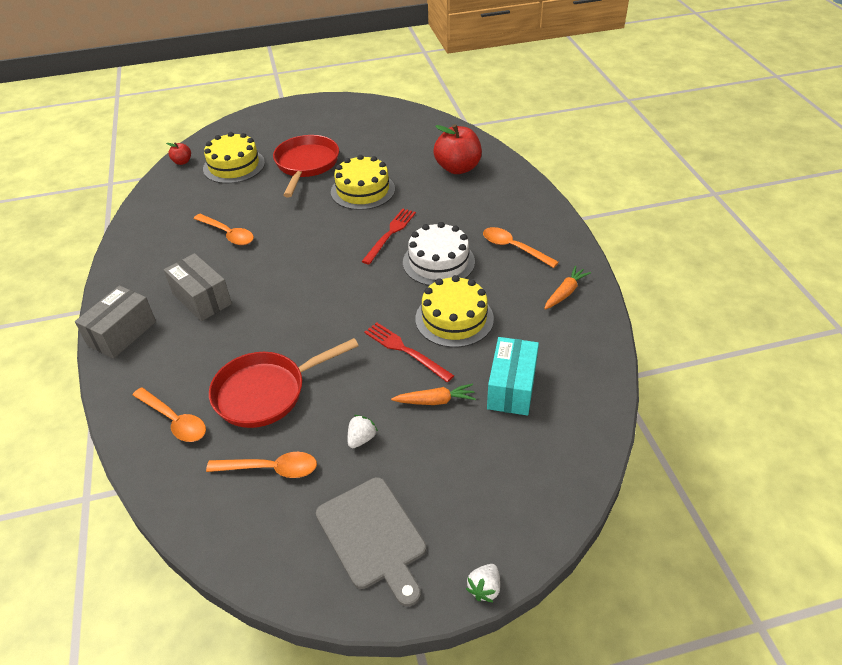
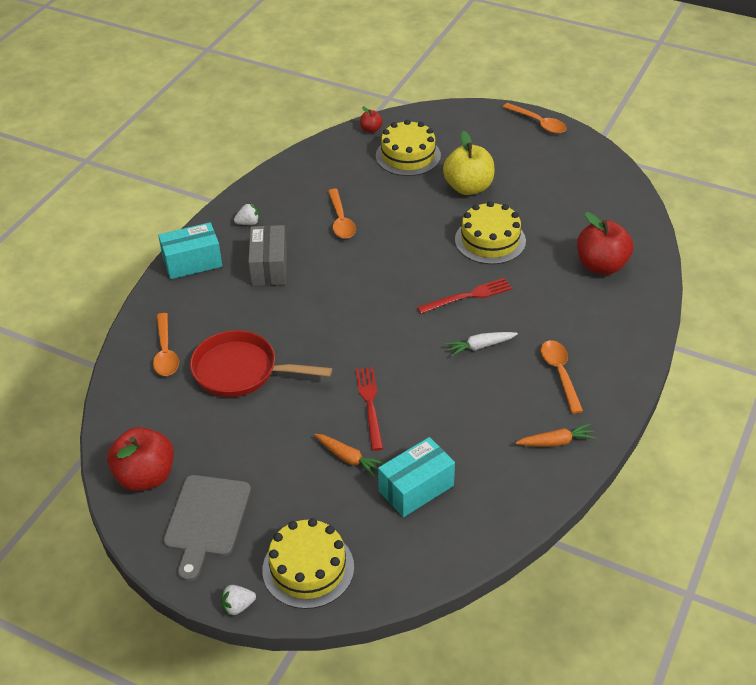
camera: 40 degrees right, 0 degrees up
(122, 333) = (192, 262): grey box -> turquoise box
(271, 469) = (191, 428): orange spoon -> orange spoon (538, 123)
(272, 540) = (145, 476): none -> red apple
(306, 165) = (468, 187): red pan -> yellow apple
(361, 439) = (268, 449): white strawberry -> white strawberry (248, 223)
(438, 262) = (480, 346): white cake -> white carrot
(454, 318) = (436, 403): yellow cake -> yellow cake (308, 568)

